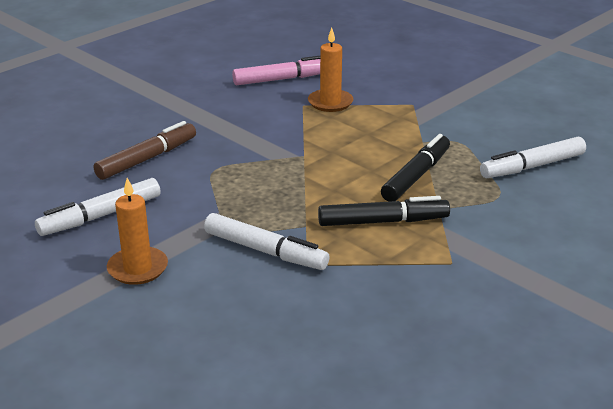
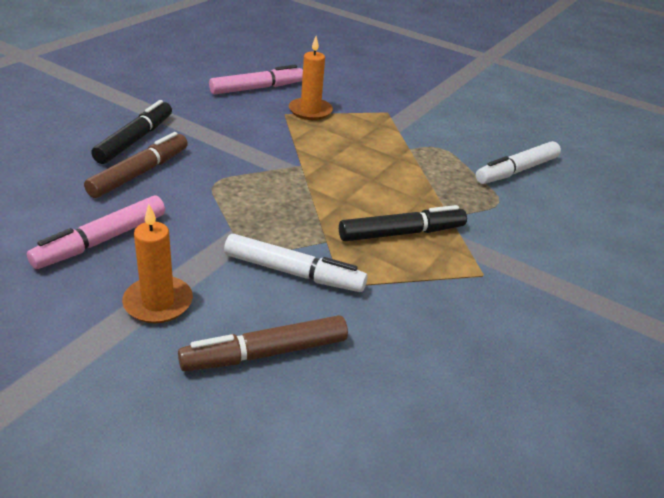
camera: 15 degrees left, 5 degrees up
(100, 216) = (101, 240): white marker -> pink marker
(219, 314) = (265, 353): none -> brown marker
(416, 176) = (416, 183): black marker -> black marker (135, 140)

